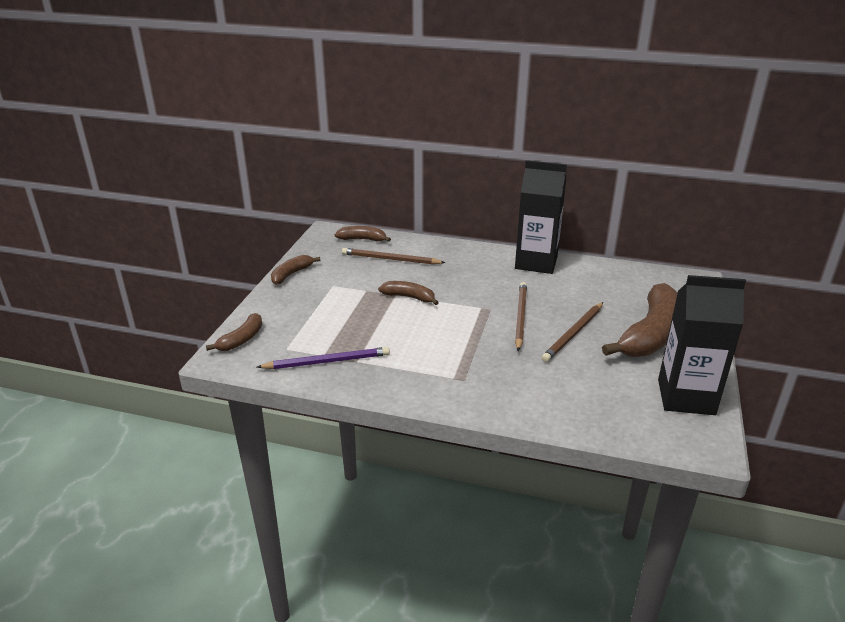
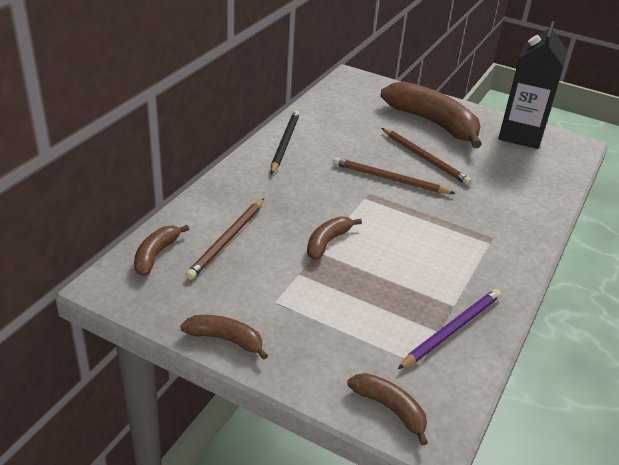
camera: 80 degrees left, 5 degrees up
(291, 274) = (225, 339): brown banana -> brown banana turned 150 degrees clockwise
(327, 361) = (452, 330): purple pencil -> purple pencil turned 45 degrees clockwise
(536, 262) = (285, 143): black carton -> black pencil

